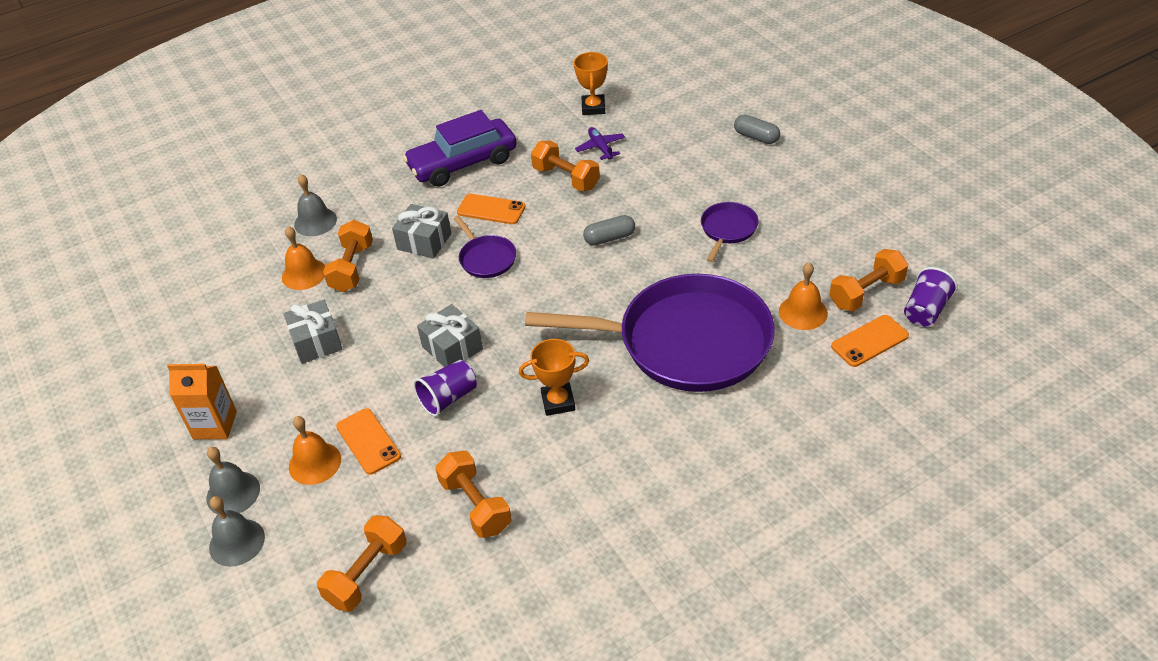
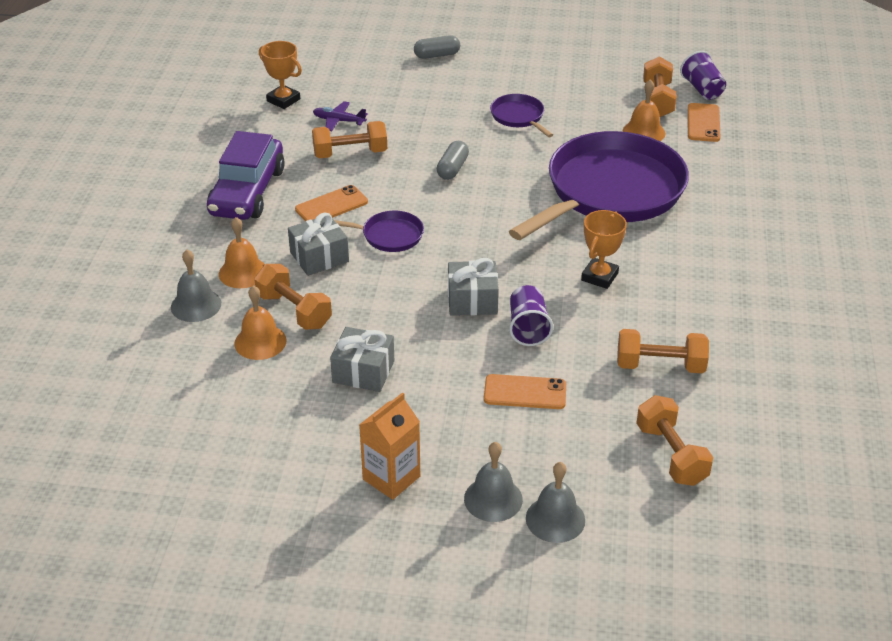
camera: 55 degrees left, 5 degrees down
(315, 463) = (514, 434): orange bell -> orange bell (243, 272)

